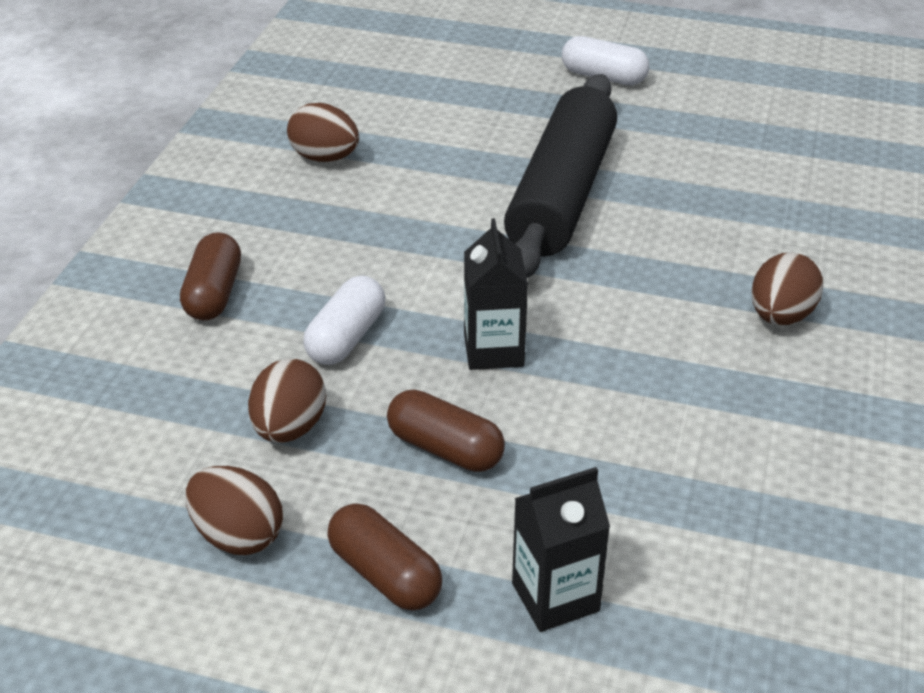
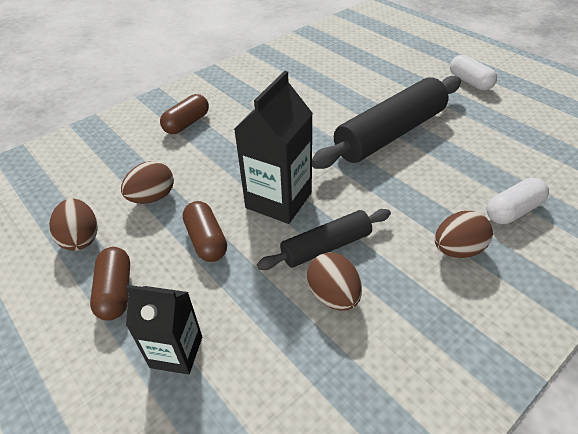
camera: 35 degrees right, 5 degrees up
(325, 158) = (293, 80): brown egg -> brown egg (333, 295)
(346, 337) = (219, 165): white capsule -> white capsule (513, 211)
(493, 350) = (278, 200): black carton -> black carton, size x1.56
(620, 383) = (326, 247): none -> black rolling pin

